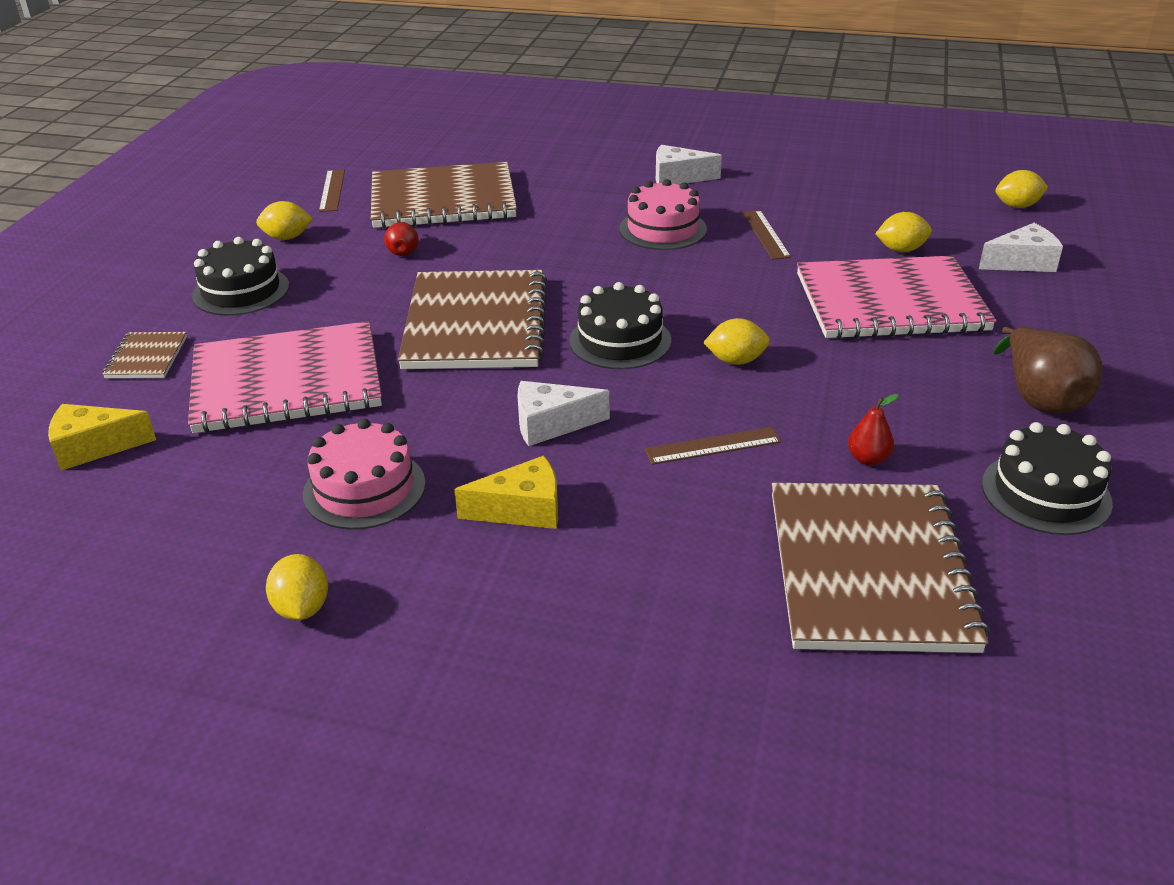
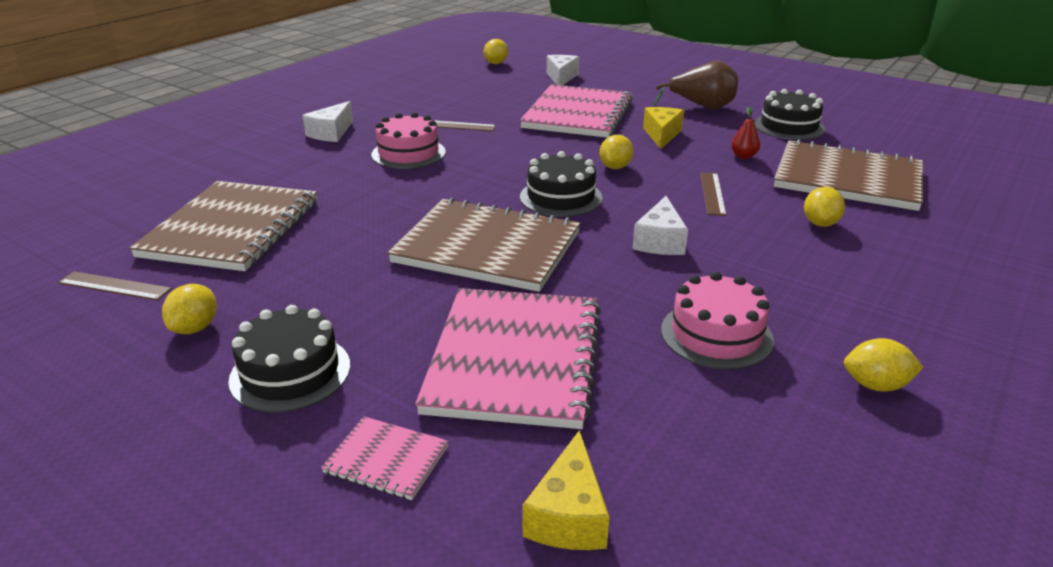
camera: 70 degrees left, 5 degrees down
(146, 357) = (386, 460): brown notebook -> pink notebook
(403, 251) = (314, 263): red pear -> none
(522, 510) = (765, 270): yellow cheese -> yellow cheese (662, 135)
(901, 250) = (517, 98): yellow lemon -> yellow lemon (820, 223)

